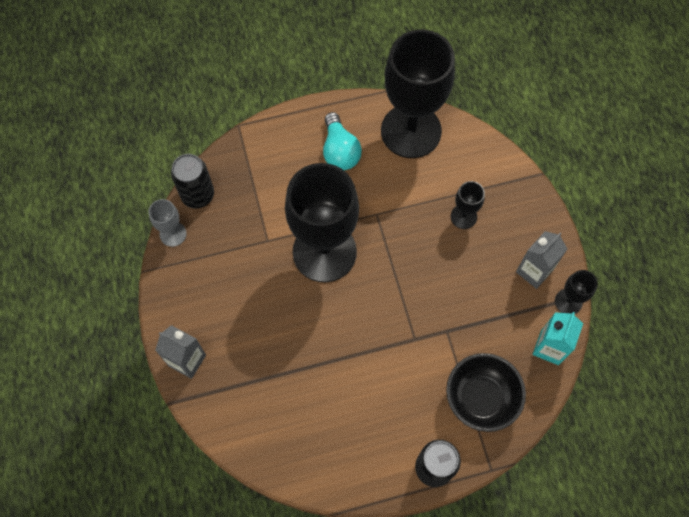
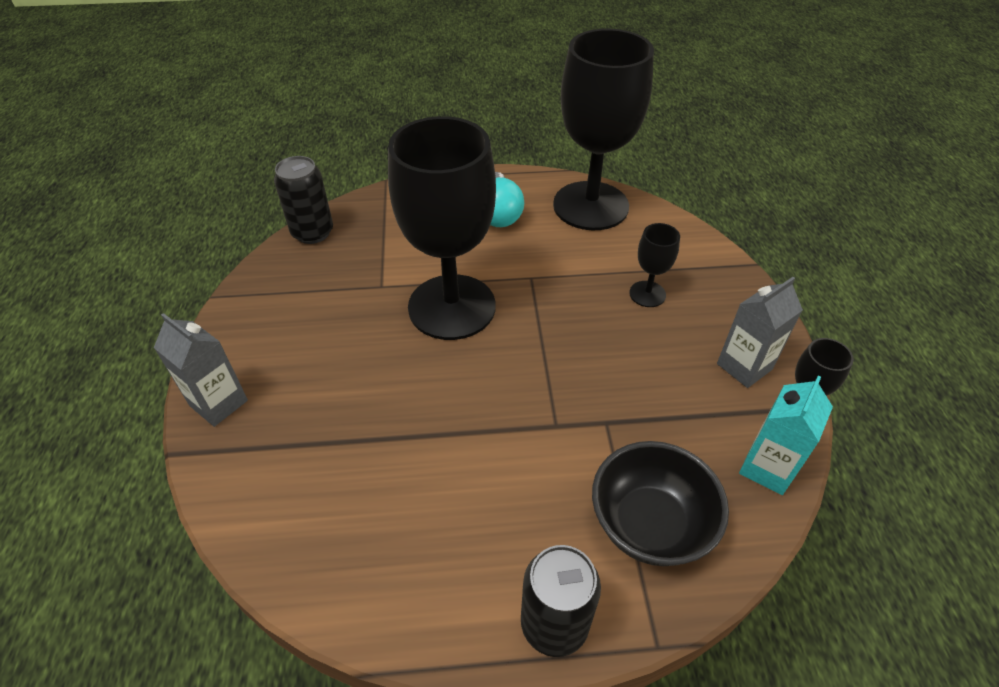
camera: 10 degrees right, 20 degrees down
(173, 234) = (265, 265): grey goblet -> none

